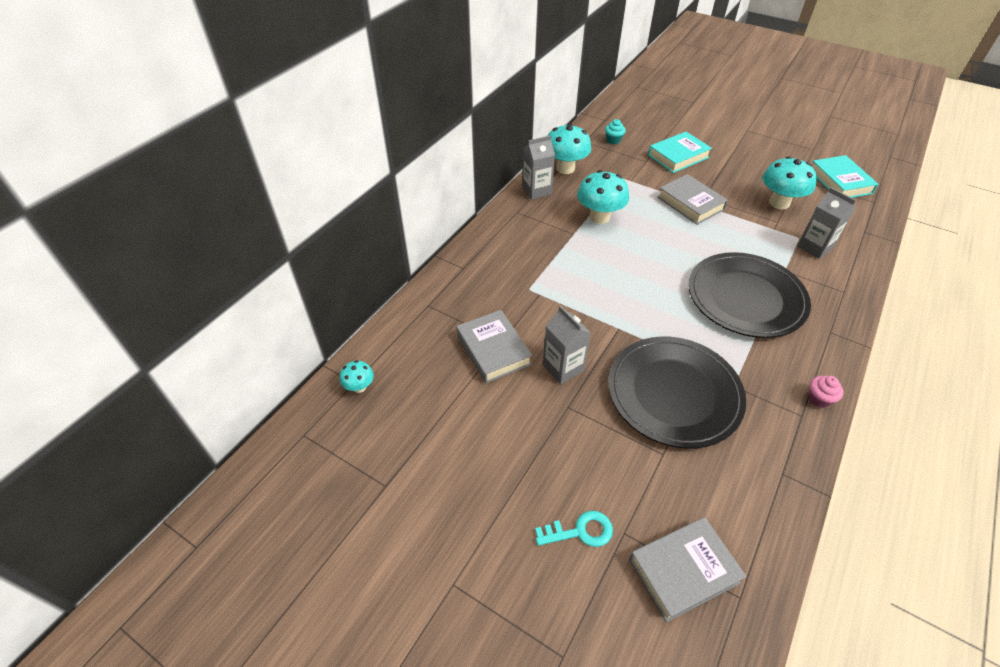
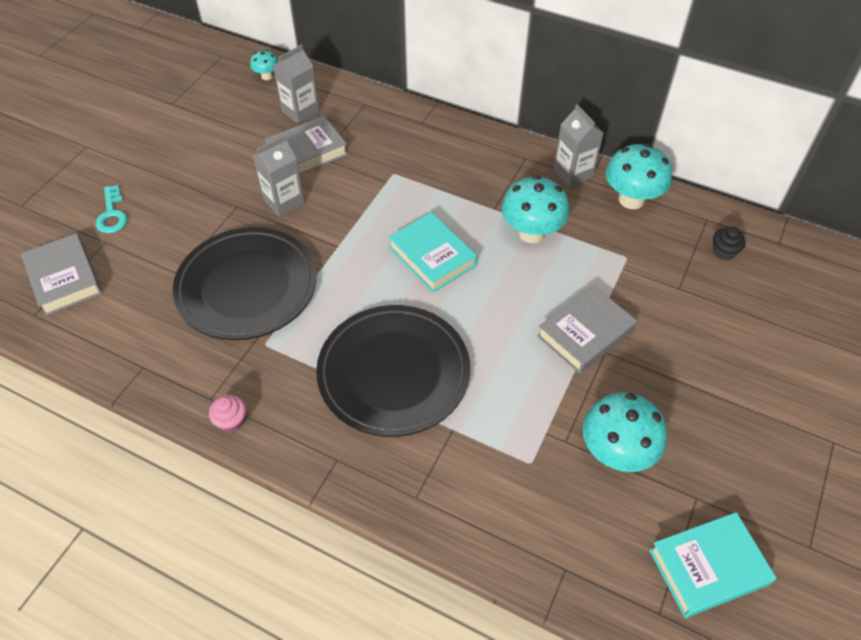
camera: 85 degrees right, 5 degrees up
(613, 140) = (723, 252): turquoise cupcake -> black cupcake
(678, 156) = (706, 329): turquoise book -> turquoise book (432, 256)
(814, 247) = (511, 480): grey carton -> grey carton (300, 111)

